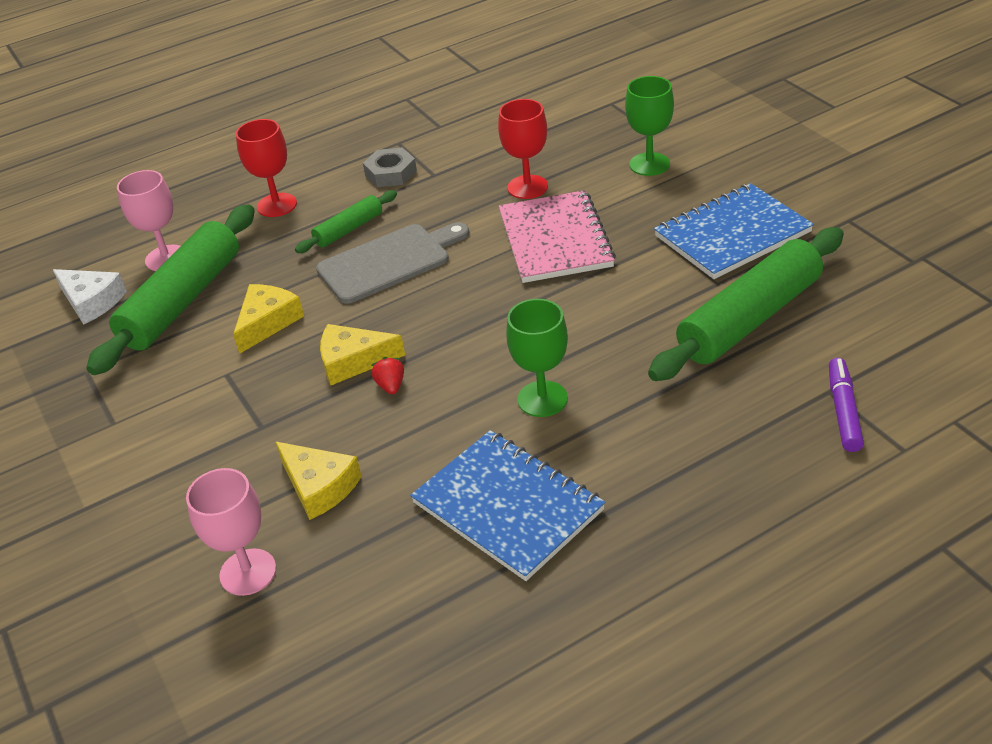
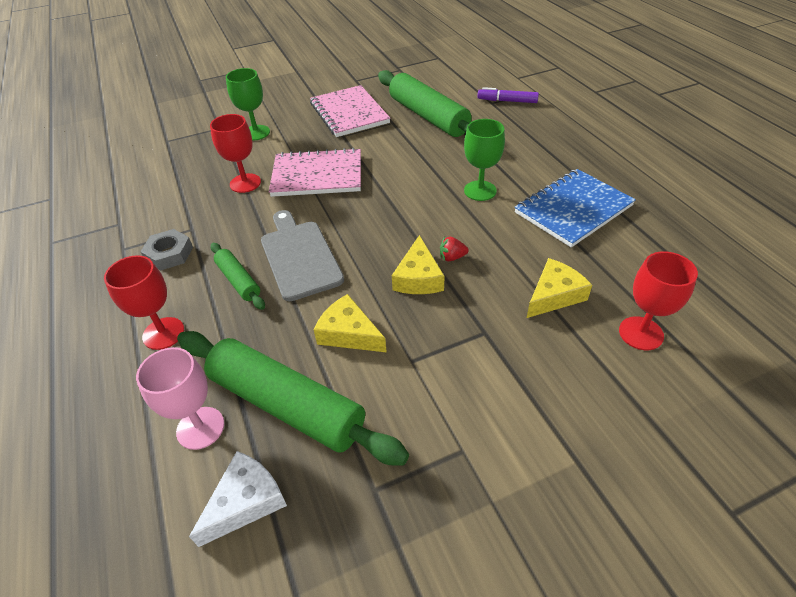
camera: 85 degrees left, 5 degrees up
(248, 572) = (641, 333): pink goblet -> red goblet
(732, 234) = (349, 113): blue notebook -> pink notebook

